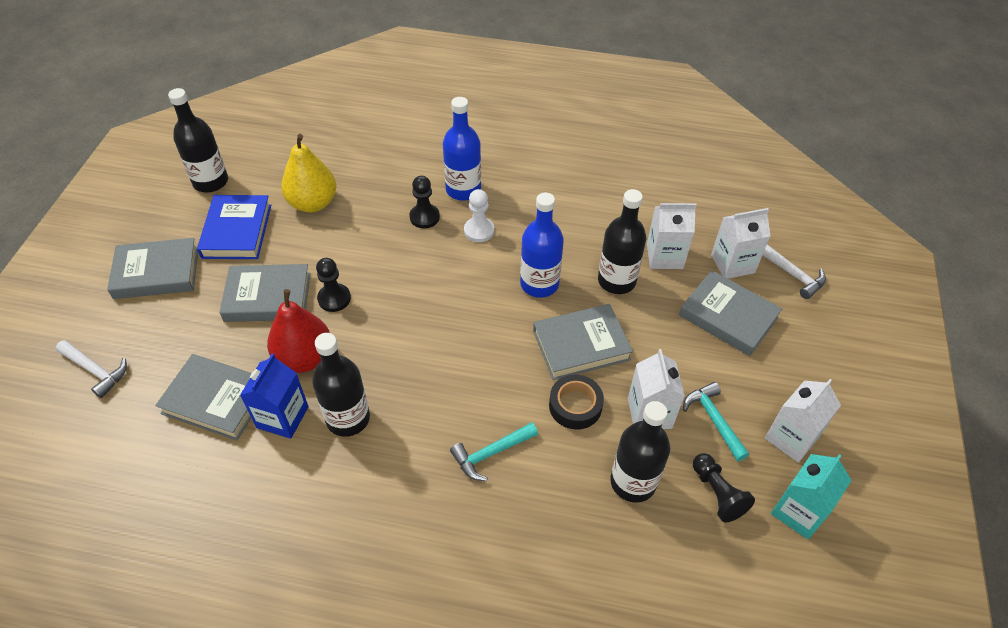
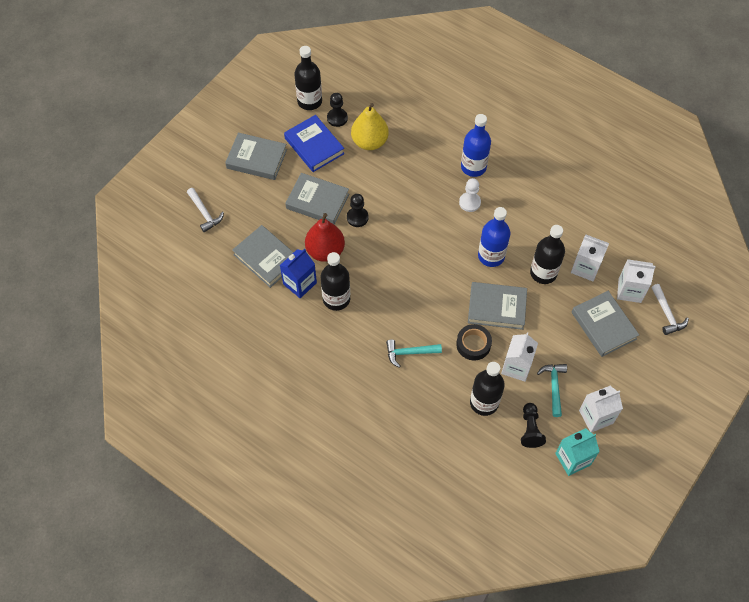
camera: 25 degrees right, 10 degrees up
(237, 231) = (314, 146): blue book -> blue book turned 60 degrees counterclockwise
(424, 217) = (438, 179): black pawn -> black pawn (337, 118)

